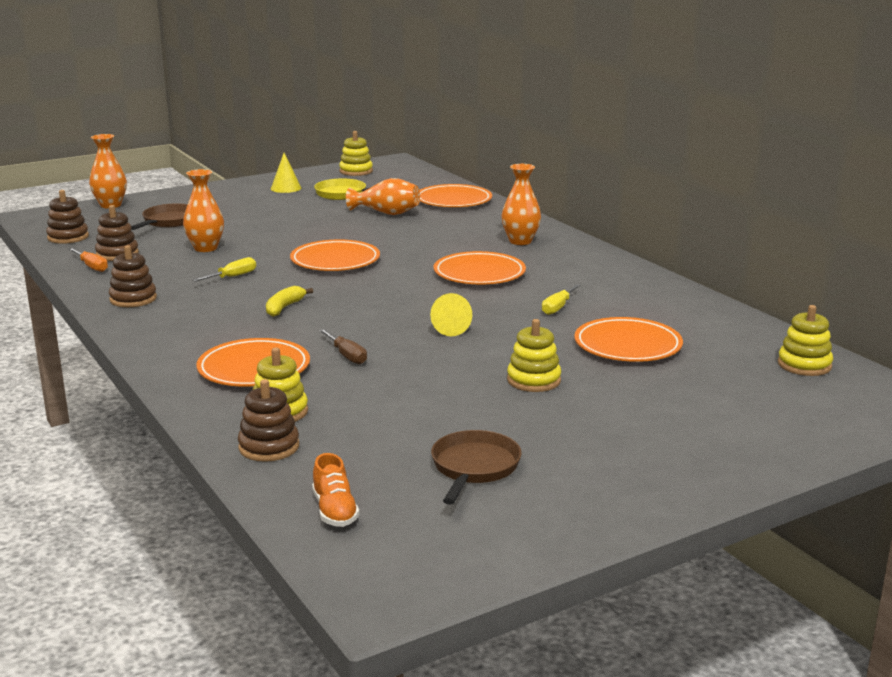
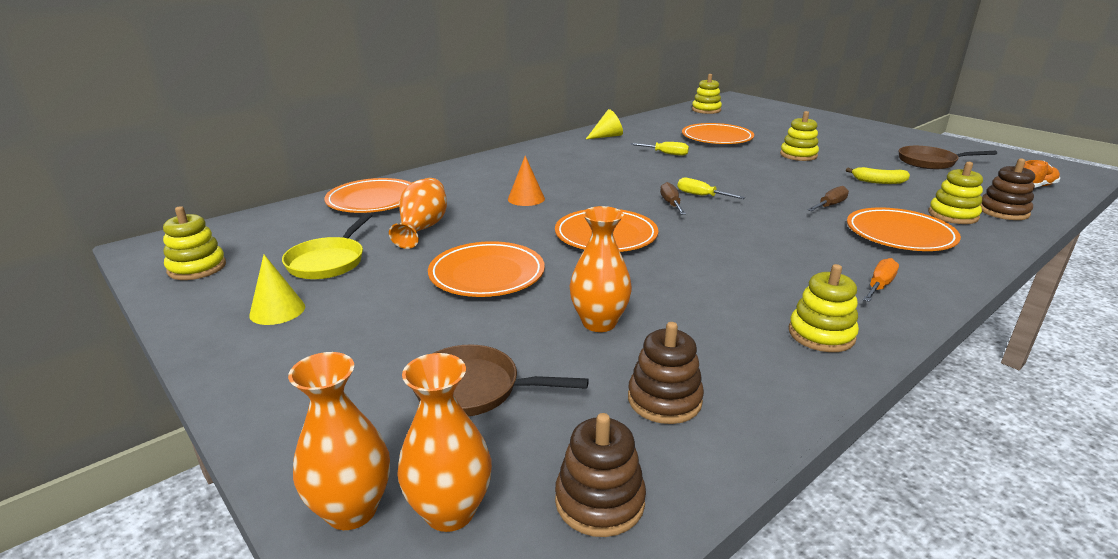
camera: 100 degrees left, 5 degrees up
(92, 267) = (737, 410): orange screwdriver -> orange screwdriver (879, 286)
(133, 299) = (821, 334): brown stacking toy -> yellow stacking toy
(233, 277) = (694, 283): yellow screwdriver -> yellow screwdriver (701, 196)
(284, 307) = (757, 242): yellow banana -> yellow banana (878, 182)
(392, 289) = (671, 204): none -> brown screwdriver
(434, 242) = (526, 198): none -> orange cone
(448, 328) = (738, 180): yellow cone -> yellow cone (607, 136)
(479, 273) = (607, 178): orange plate -> orange plate (487, 274)
(520, 241) = (513, 169): orange vase -> orange vase (450, 511)

